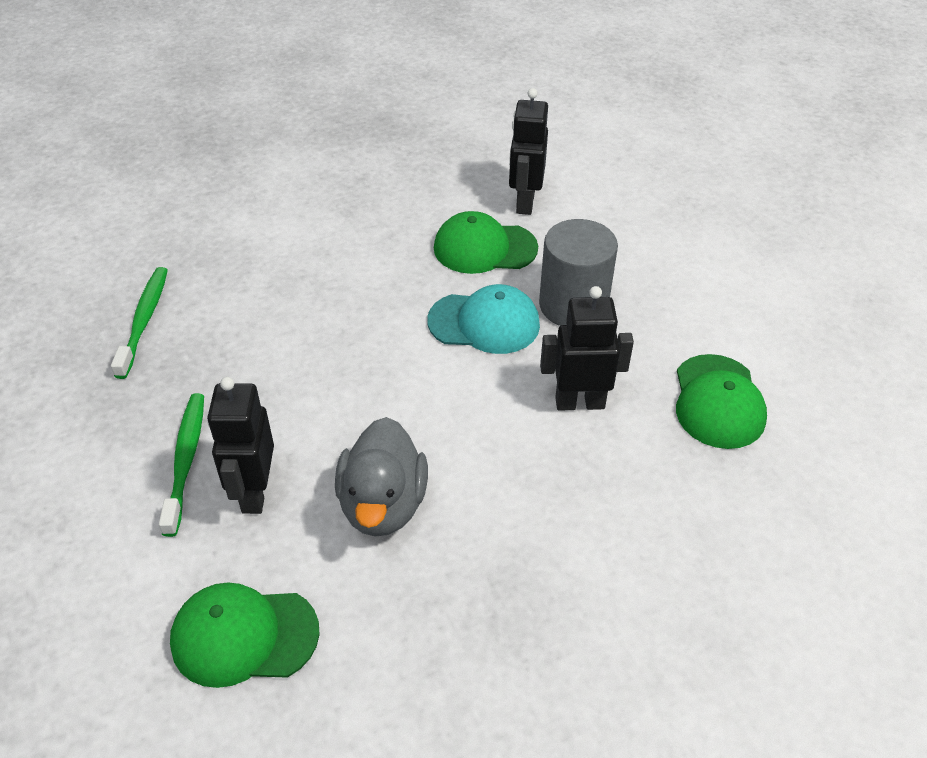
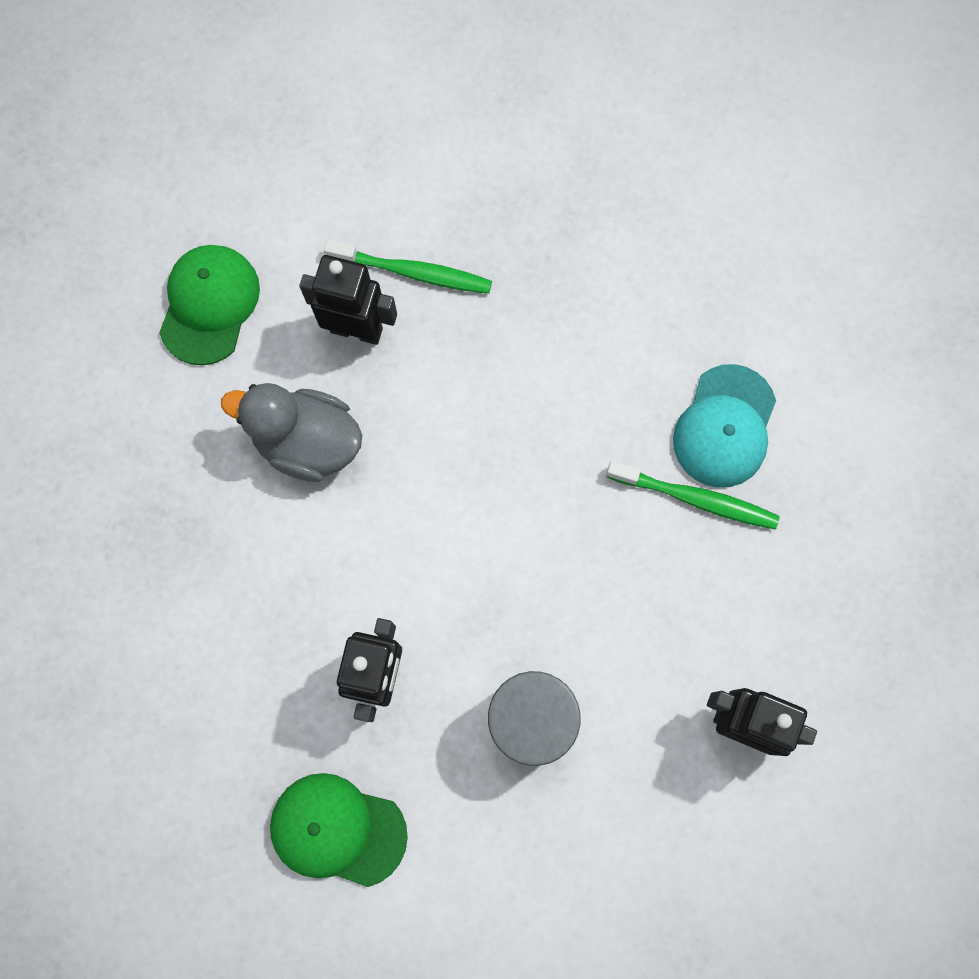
camera: 105 degrees right, 30 degrees up
(144, 321) = (621, 243): green toothbrush -> green toothbrush (695, 498)
(484, 248) = (659, 642): green cap -> none
(484, 323) = (527, 605): turquoise cap -> turquoise cap (724, 426)

